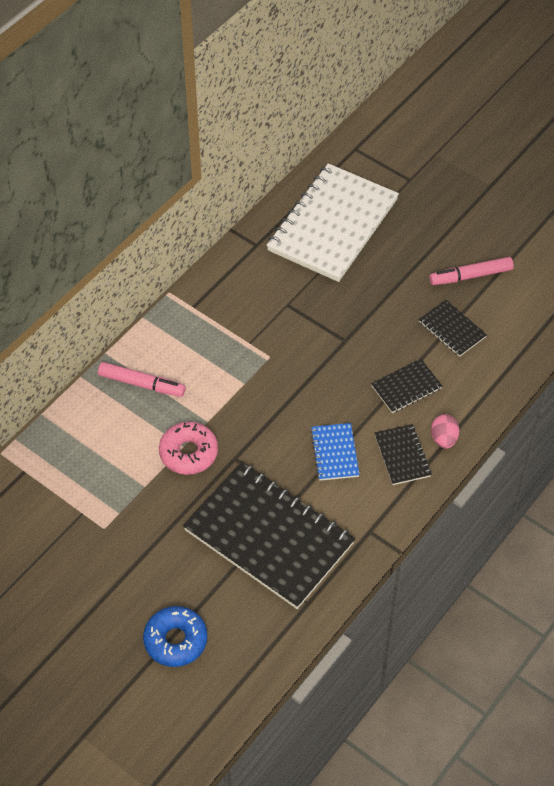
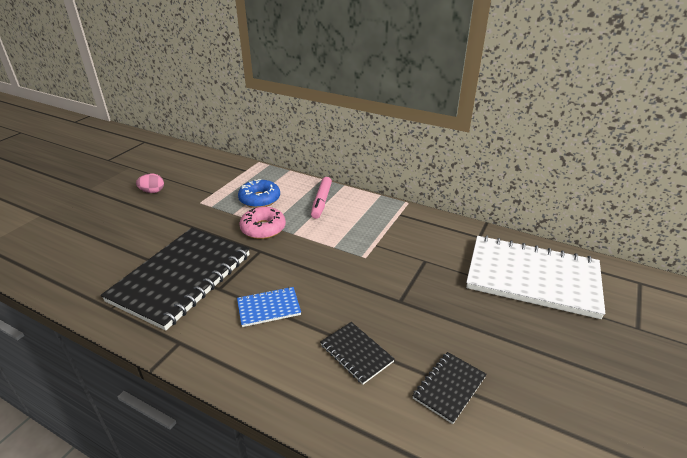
camera: 80 degrees right, 20 degrees down
(175, 640) = (98, 242): blue donut -> blue donut (259, 199)
(402, 456) = (268, 359): black notebook -> none
(444, 439) = (294, 394): pink egg -> pink egg (152, 191)
(470, 276) = (539, 399): pink marker -> none

